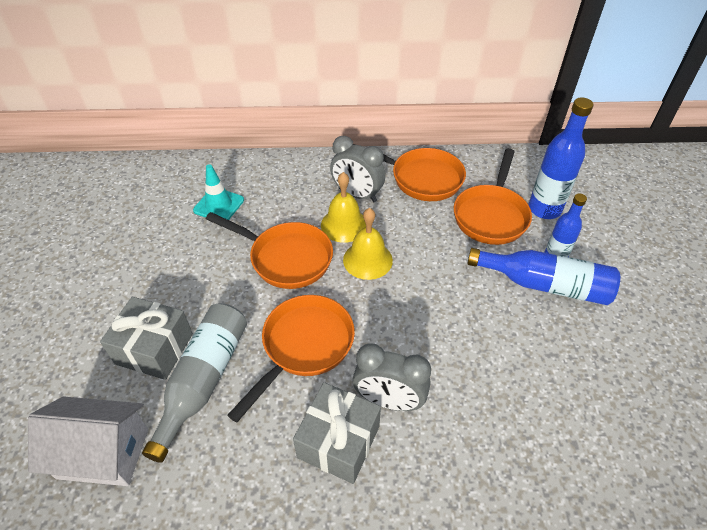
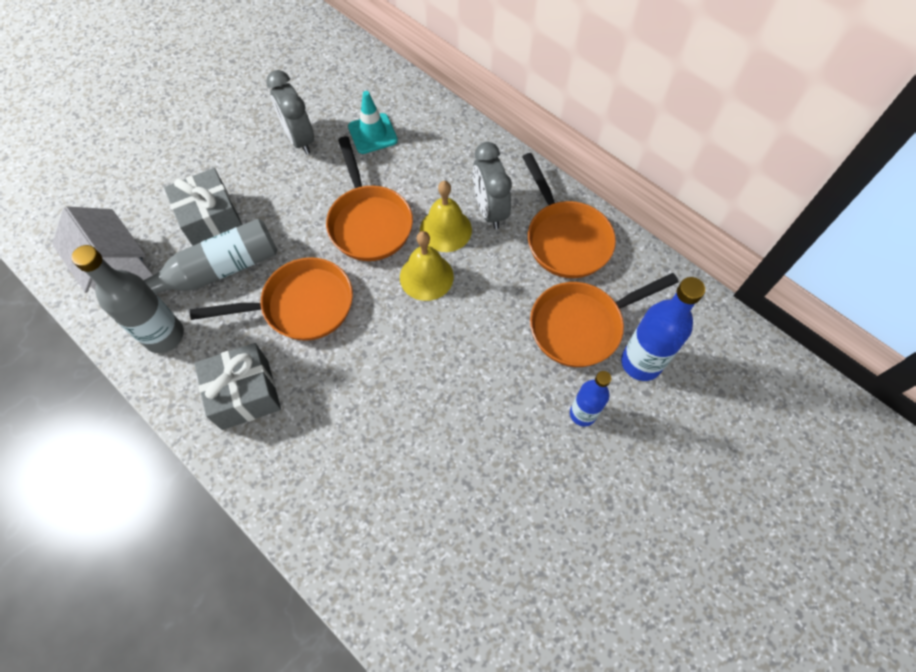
camera: 45 degrees right, 15 degrees up
(215, 464) = (164, 336): none -> grey bottle
(389, 400) = (308, 399): grey clock -> grey clock (299, 139)
(545, 285) = (542, 427): blue bottle -> none

